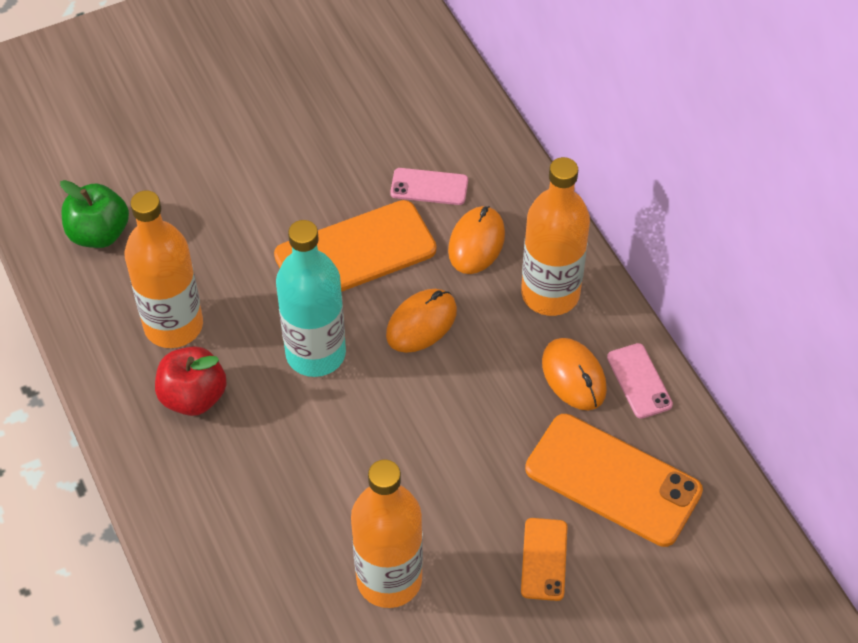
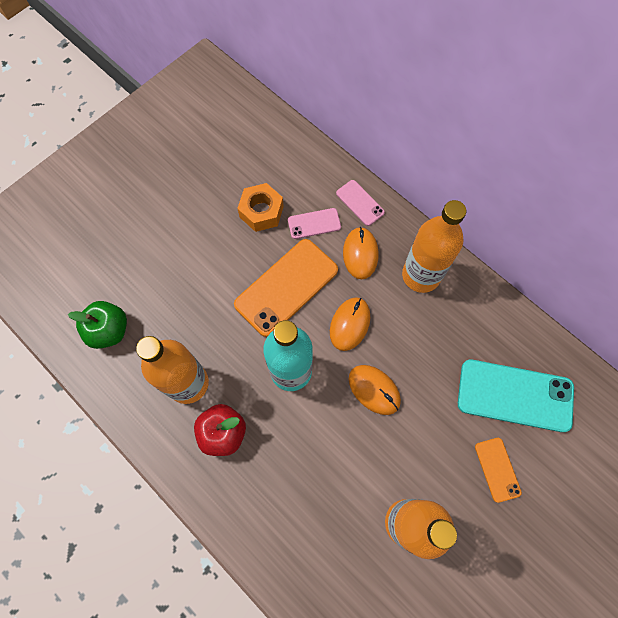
camera: 20 degrees left, 15 degrees up
(363, 152) = (261, 212): none -> orange nut
(574, 376) = (460, 329): orange mouse -> orange mouse (374, 390)
(613, 480) = (515, 395): orange phone -> turquoise phone
(639, 381) = (500, 318): pink phone -> pink phone (360, 203)

